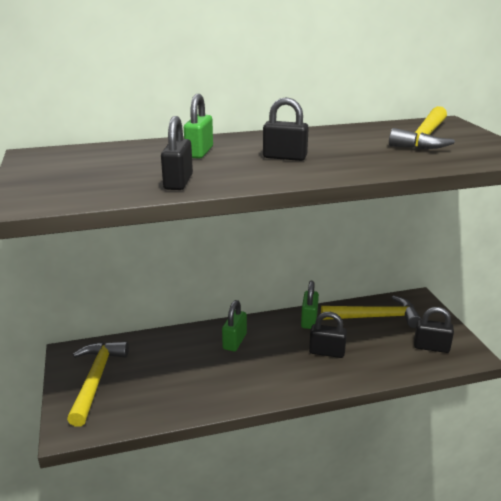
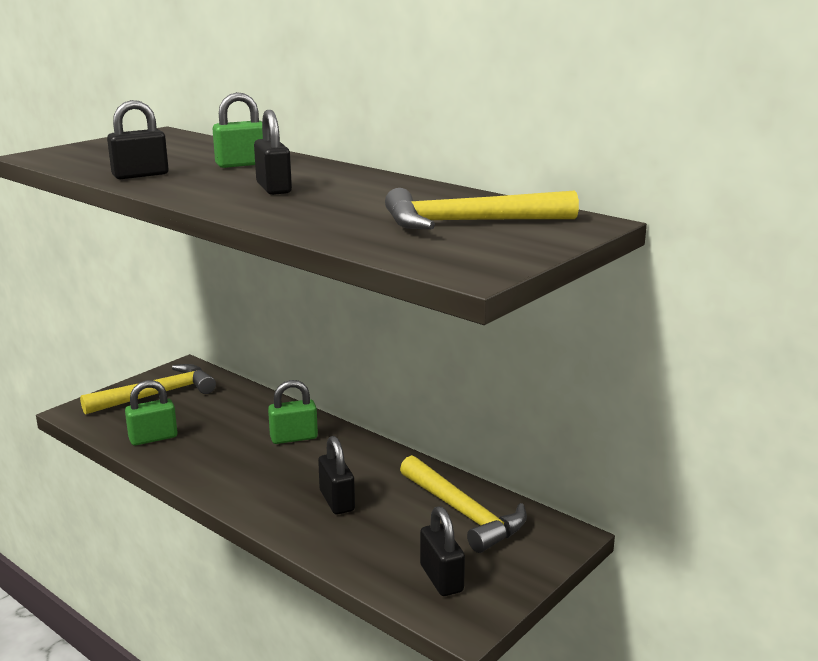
camera: 55 degrees right, 5 degrees down
(309, 320) = (394, 468): green padlock -> green padlock (153, 438)

